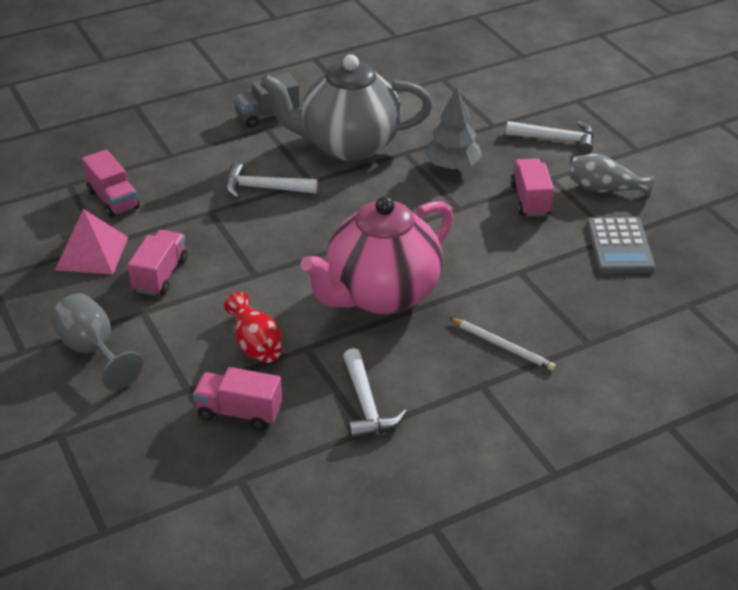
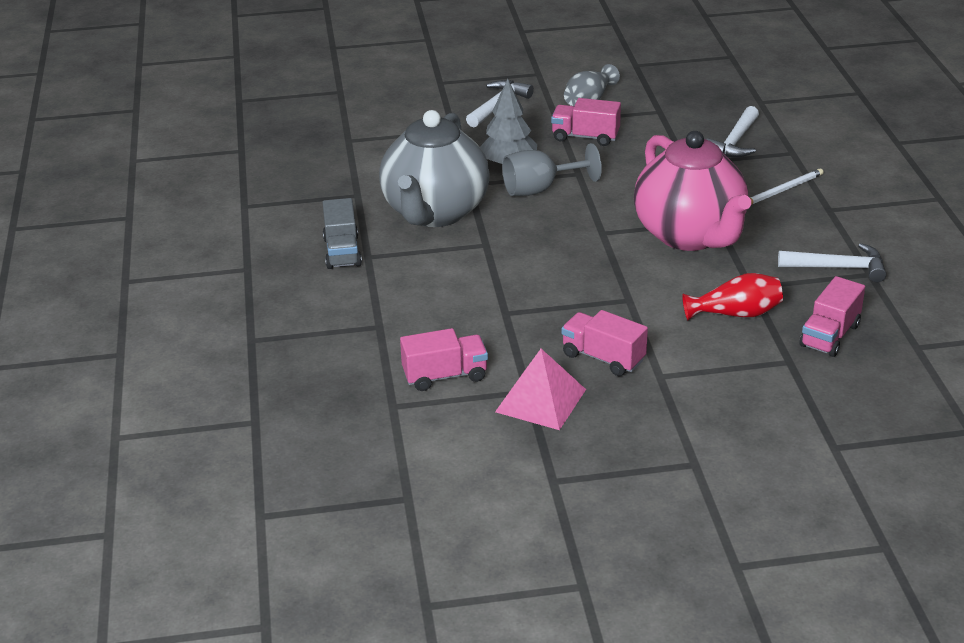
camera: 70 degrees left, 5 degrees down
(93, 351) = (711, 414): grey goblet -> grey goblet (540, 189)
(264, 188) = (482, 274): white hammer -> white hammer (734, 142)
(619, 246) = (673, 112): grey calculator -> none

